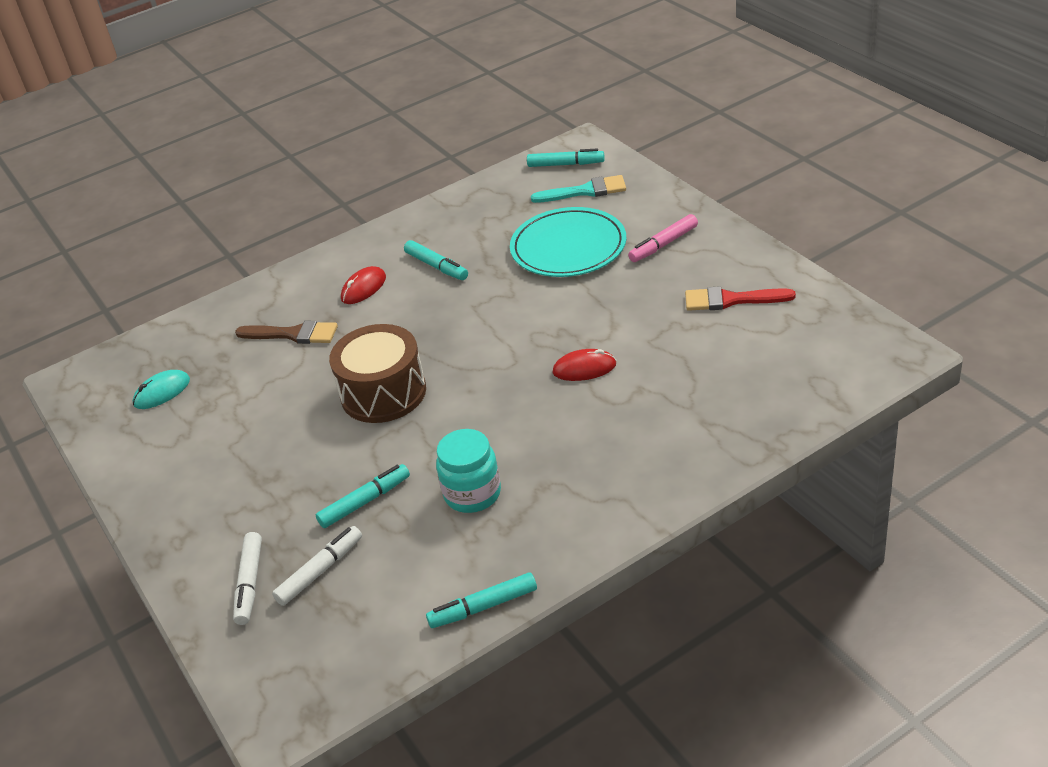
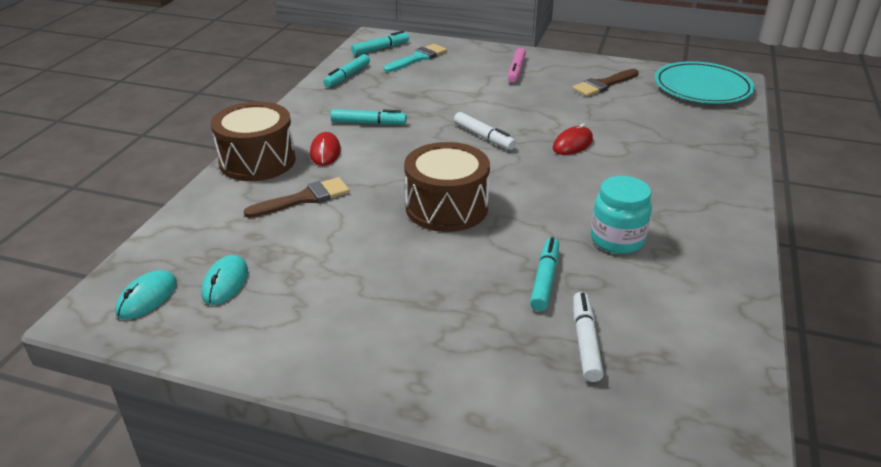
camera: 45 degrees left, 5 degrees down
(108, 382) = (147, 298): none -> turquoise mouse
(250, 583) = (539, 382): white marker -> white marker (484, 137)
(304, 277) = (257, 161): none -> brown drum
(483, 607) = (741, 302): turquoise marker -> turquoise marker (347, 76)
(568, 247) = (454, 88): turquoise plate -> turquoise plate (702, 87)
(731, 300) = (604, 85): red brush -> brown brush

